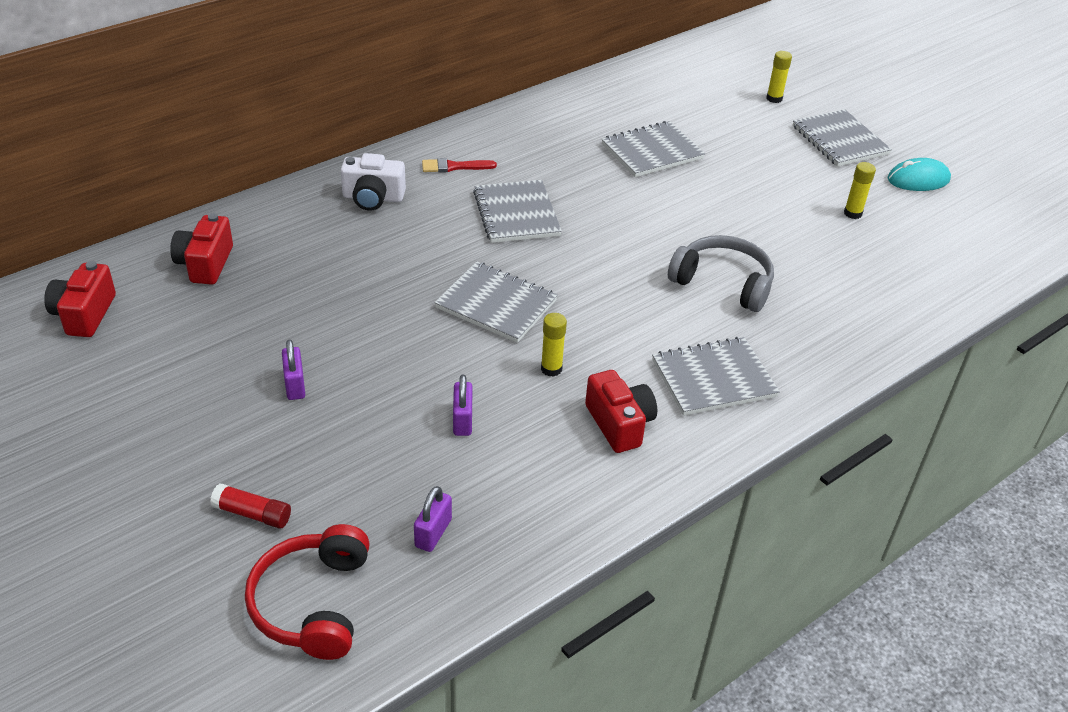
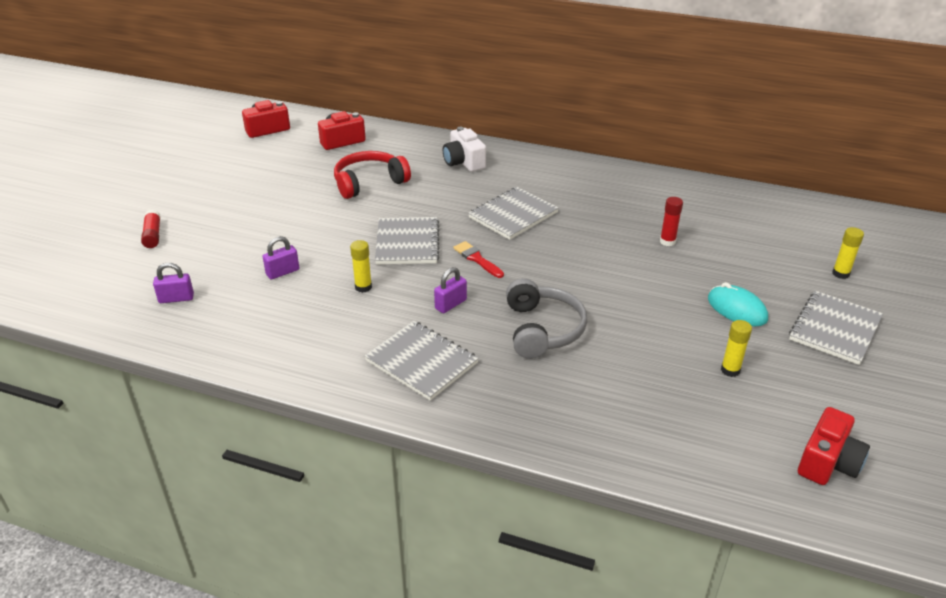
camera: 60 degrees right, 5 degrees down
(295, 385) = (265, 206): purple padlock -> purple padlock (450, 304)
(313, 603) = (97, 280): red headphones -> red headphones (369, 183)
(454, 167) = (533, 175): red brush -> red brush (477, 259)
(619, 424) = (332, 335): red camera -> red camera (828, 462)
(652, 151) = (667, 241): grey notebook -> red glue stick
(918, 179) = (845, 396): turquoise mouse -> turquoise mouse (737, 309)

